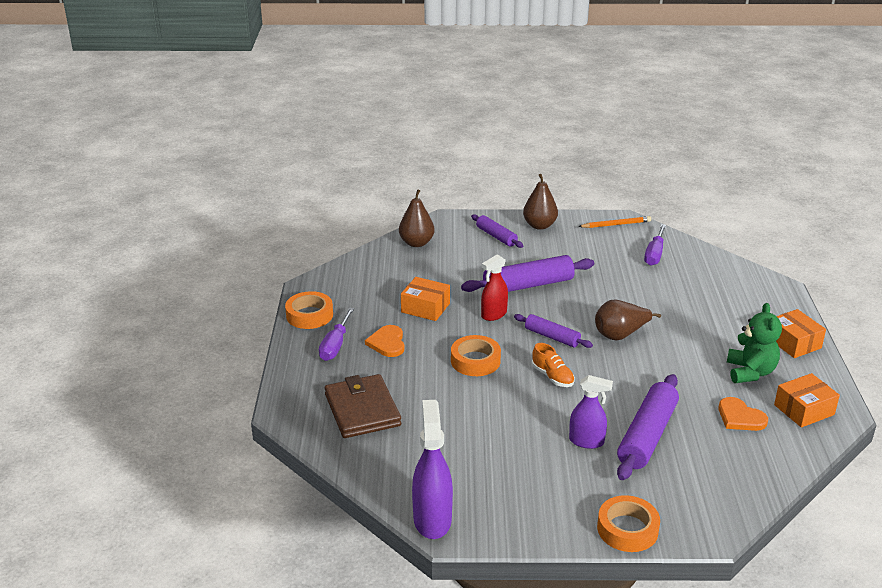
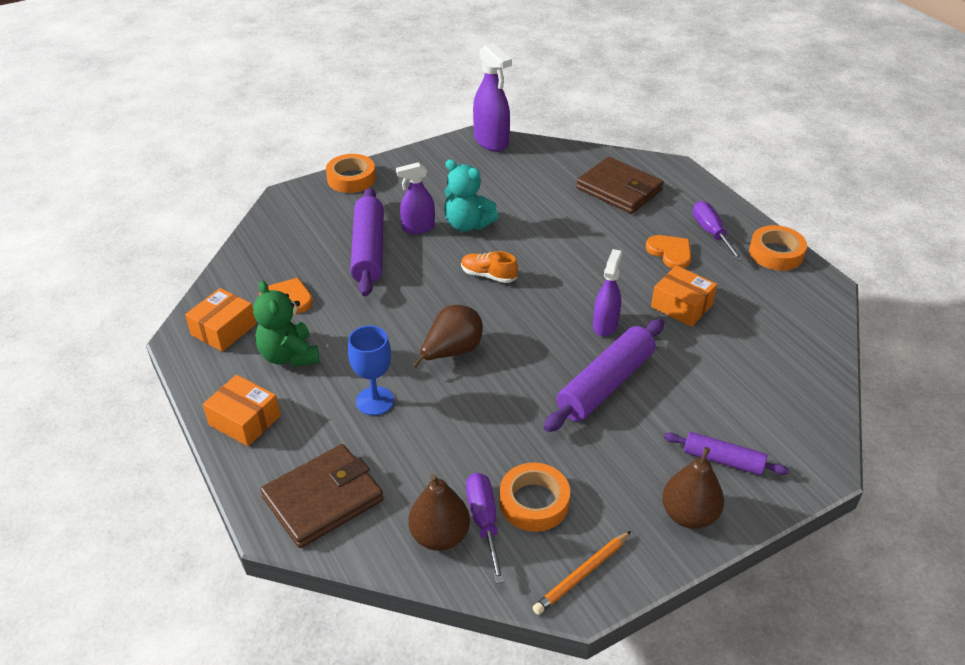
camera: 150 degrees right, 10 degrees up
(416, 243) = (802, 400): brown pear -> brown pear (439, 536)
(425, 308) = (681, 306): orange box -> orange box turned 45 degrees clockwise
(475, 361) = (572, 265): orange tape -> orange tape (534, 502)
(493, 314) = (605, 325): red spray bottle -> purple spray bottle
(536, 427) = (467, 224): none -> turquoise teddy bear
(552, 337) = (522, 320): purple rolling pin -> none
(693, 325) = (375, 401): none -> blue goblet
(748, 289) = (323, 499): none -> brown wallet

